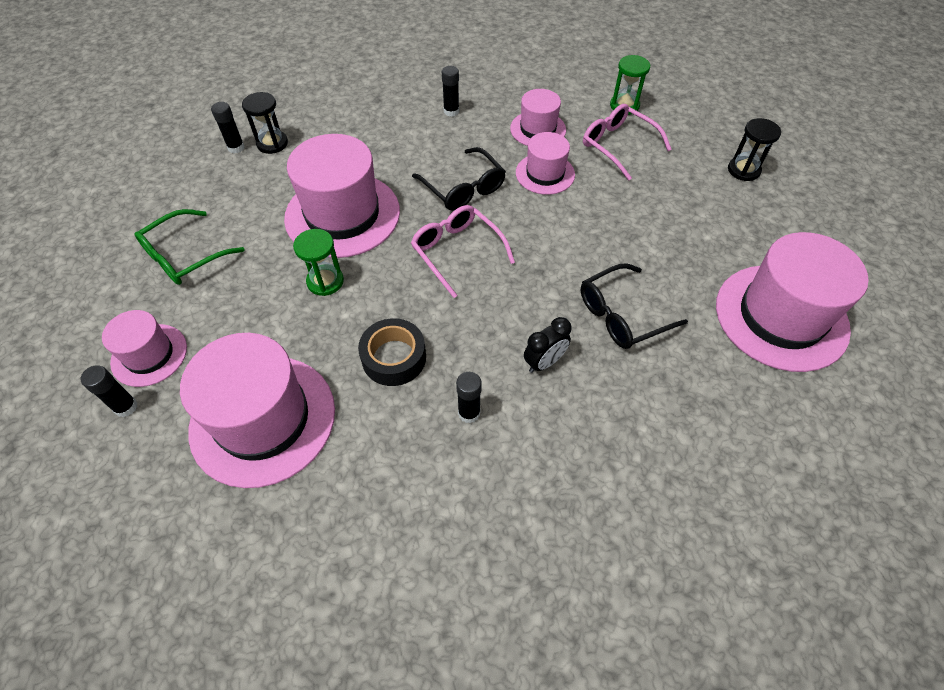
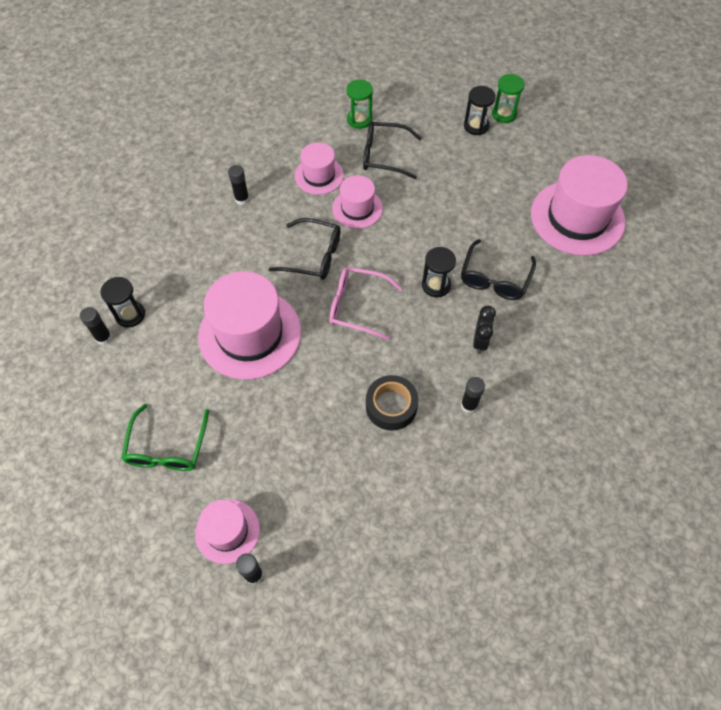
camera: 40 degrees left, 5 degrees up
(263, 419) = (353, 507): pink hat -> none
(325, 281) = (292, 390): green hourglass -> green hourglass (504, 114)
(552, 282) = (436, 285): none -> black hourglass
(618, 146) = (384, 155): pink glasses -> black glasses

